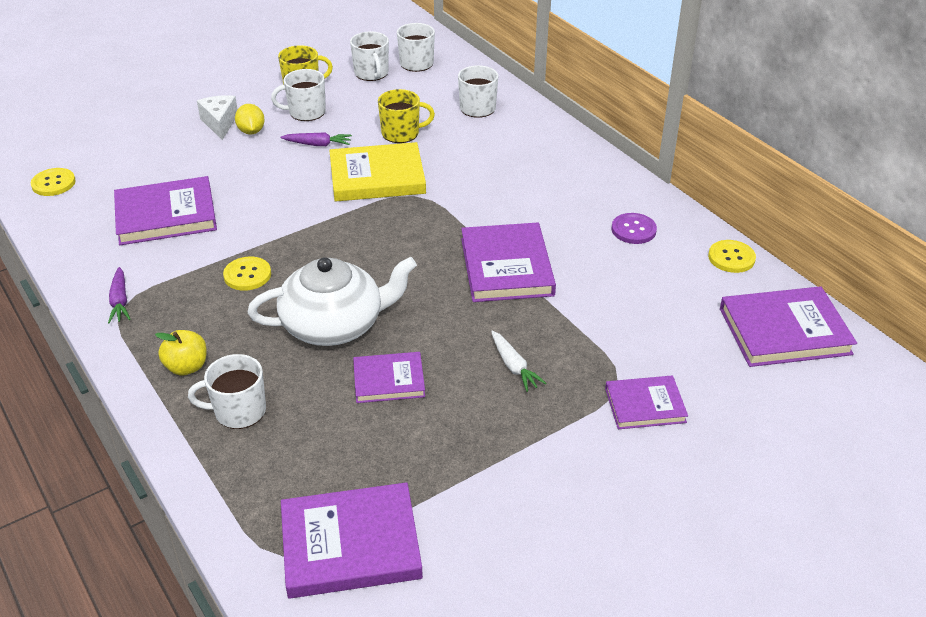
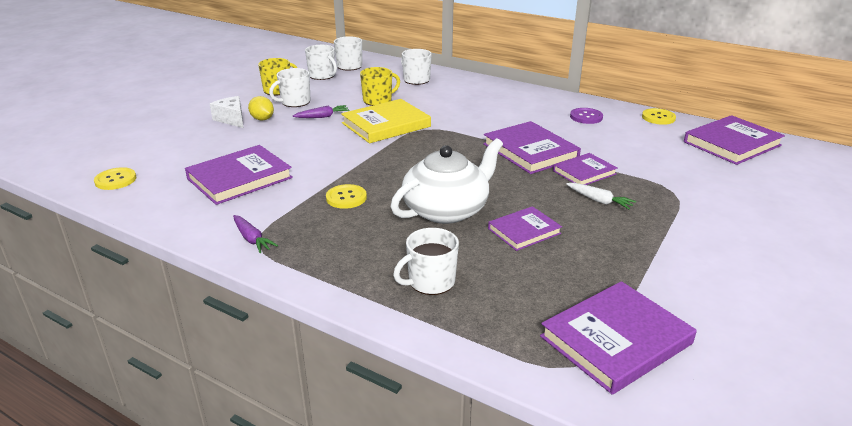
camera: 25 degrees left, 10 degrees down
(187, 367) = (356, 266): yellow apple -> none
(645, 405) = (704, 199): purple book -> purple book (584, 172)

